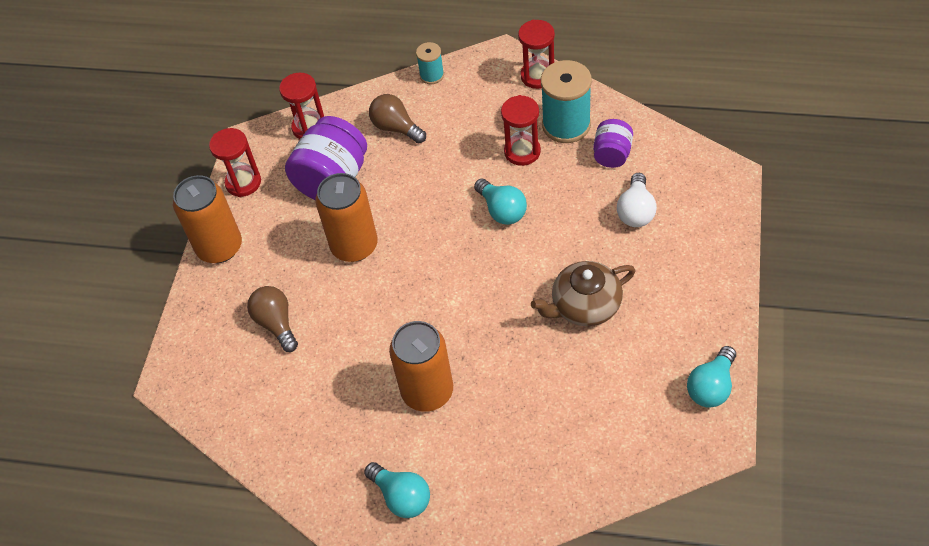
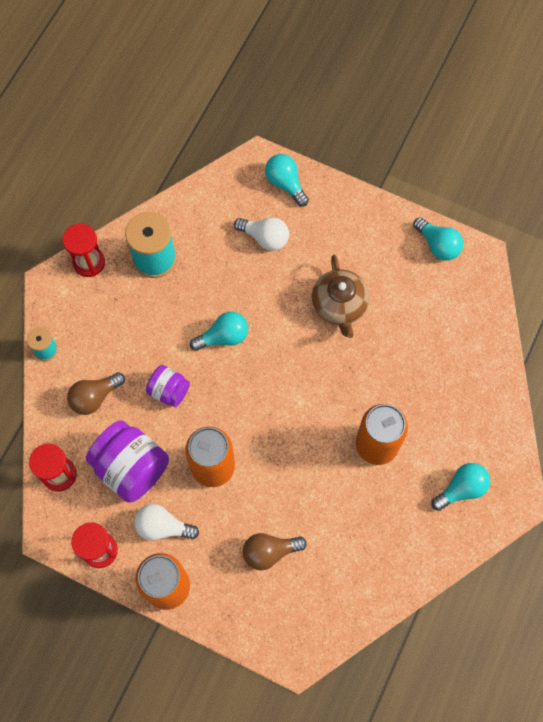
camera: 80 degrees left, 15 degrees up
(279, 224) = (163, 527): none -> white light bulb
(522, 152) = (168, 302): red hourglass -> none
(612, 155) = (201, 235): purple jar -> purple jar (169, 391)
(713, 209) = (285, 183): none -> turquoise light bulb

